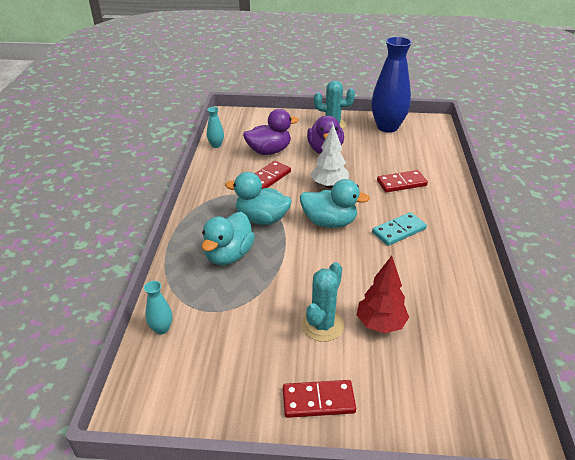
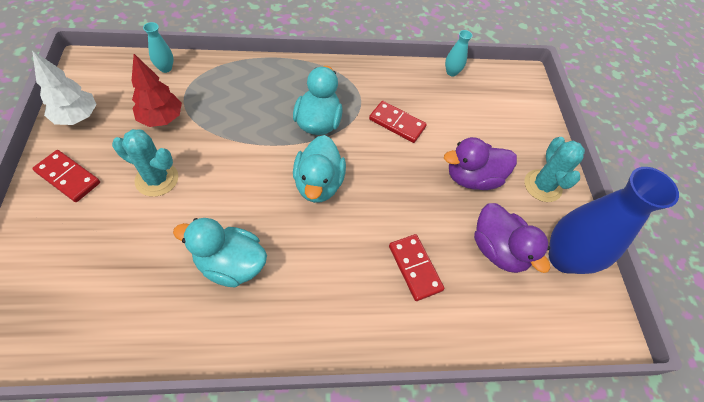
camera: 75 degrees right, 20 degrees up
(228, 255) = (258, 101): turquoise duck -> turquoise duck (230, 264)
(269, 151) = (453, 120): purple duck -> purple duck (498, 250)
(318, 401) = (68, 177): red domino -> red domino turned 45 degrees counterclockwise
(329, 185) = (393, 183): white tree -> white tree (77, 117)
(380, 324) = (153, 230): red tree -> red tree (162, 119)
(399, 231) = (308, 257): turquoise domino -> none

